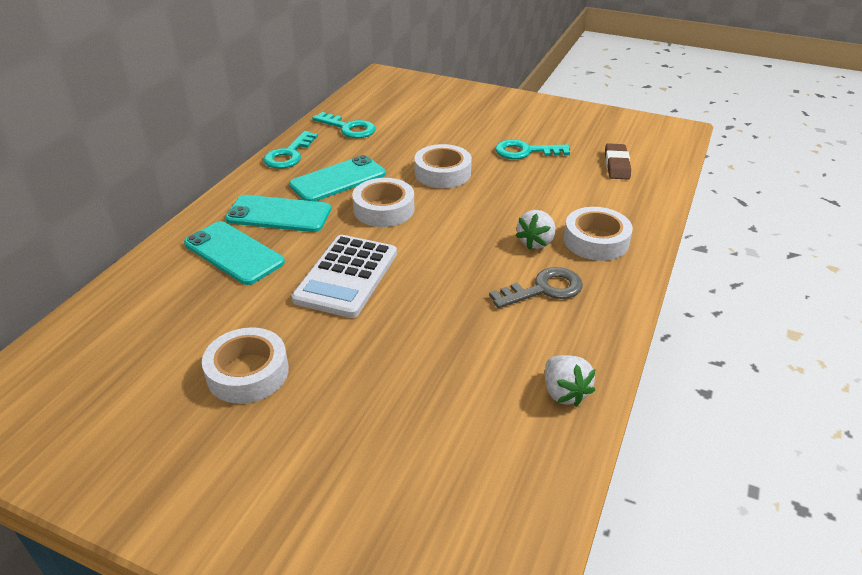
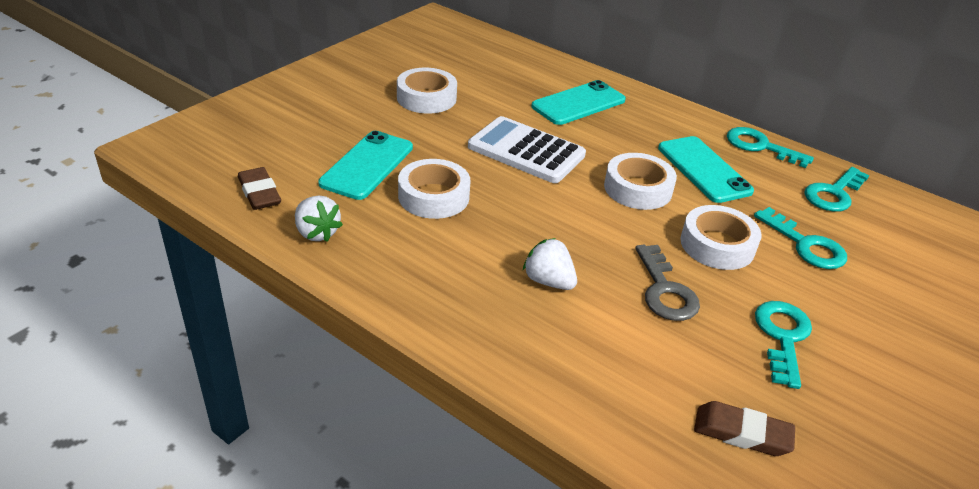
camera: 100 degrees right, 0 degrees up
(279, 214) = (637, 129): turquoise phone -> turquoise phone (367, 165)
(421, 141) = (805, 245): none -> turquoise key
(526, 466) = (259, 193): none -> brown eraser
(544, 289) = (461, 262): grey key -> grey key (665, 290)
(564, 392) = (317, 233): white strawberry -> white strawberry turned 120 degrees counterclockwise
(596, 241) = (538, 334): white tape -> white tape (433, 196)

